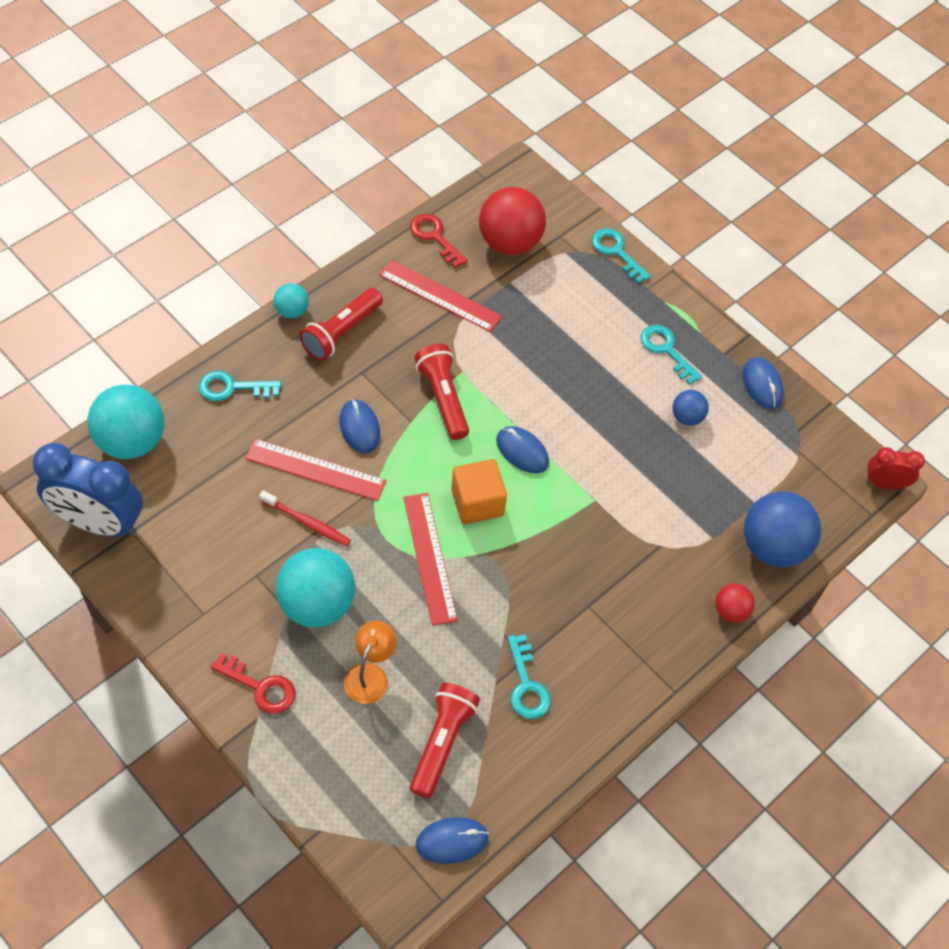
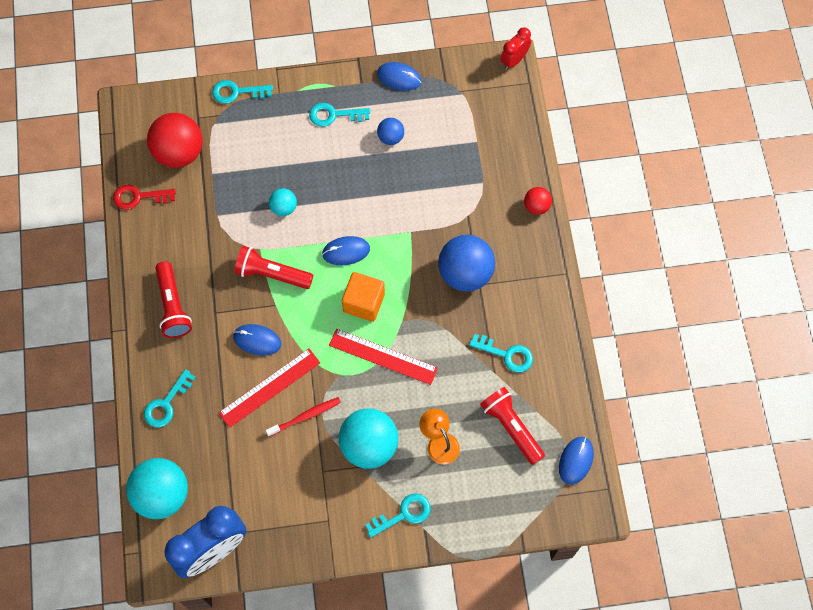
camera: 50 degrees left, 10 degrees up
(260, 687) = (404, 514): red key -> turquoise key
(292, 311) = (131, 328): turquoise ball -> turquoise ball (284, 208)
(440, 296) = (189, 225): red ruler -> none
(773, 546) = (511, 152): blue ball -> blue ball (465, 273)

